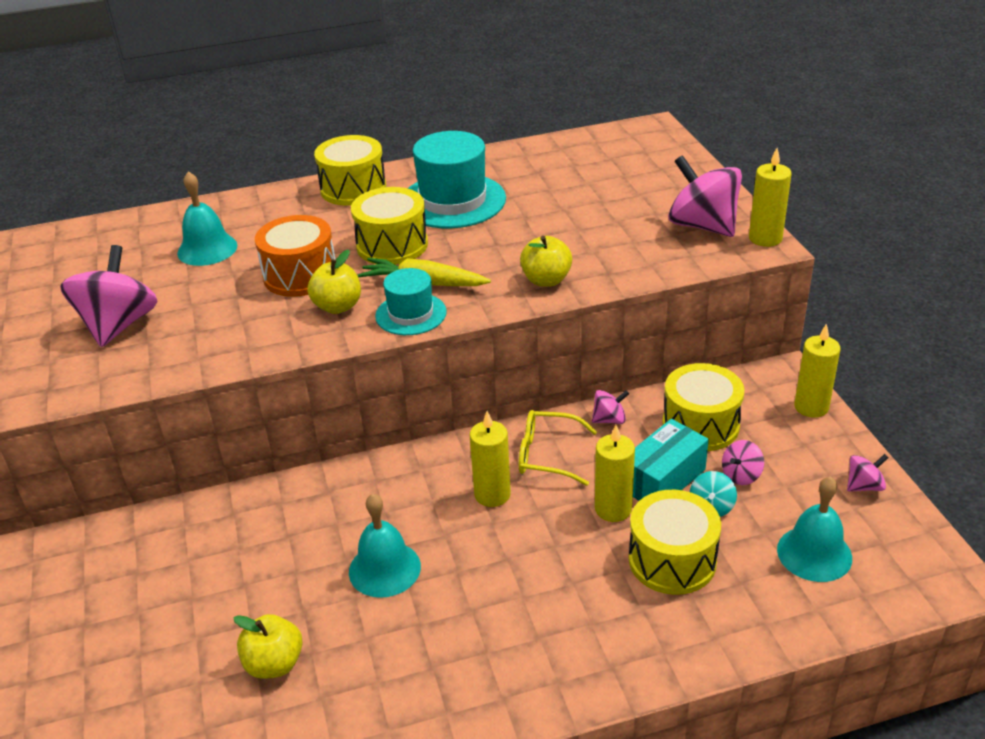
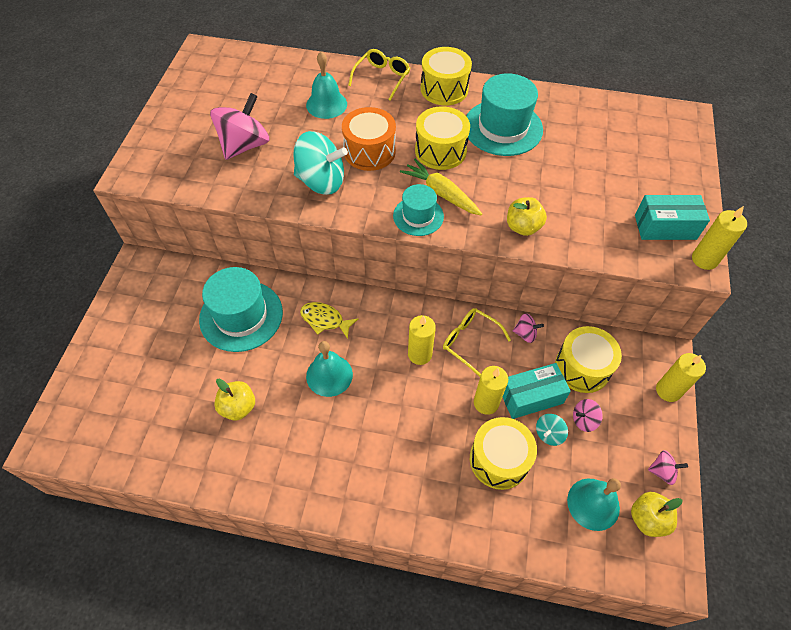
camera: 25 degrees right, 20 degrees up
(207, 556) = (241, 316): none -> turquoise hat
(256, 324) = (321, 181): none -> turquoise spinning top
(264, 202) = (382, 78): none -> yellow glasses
(336, 511) = (325, 320): none -> yellow fish
(338, 306) = (377, 189): yellow apple -> yellow apple (647, 519)
(703, 226) = (665, 227): pink spinning top -> turquoise box

